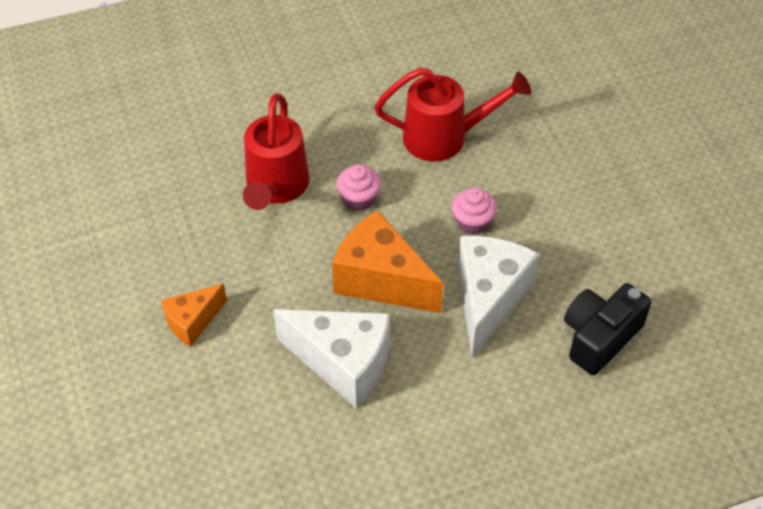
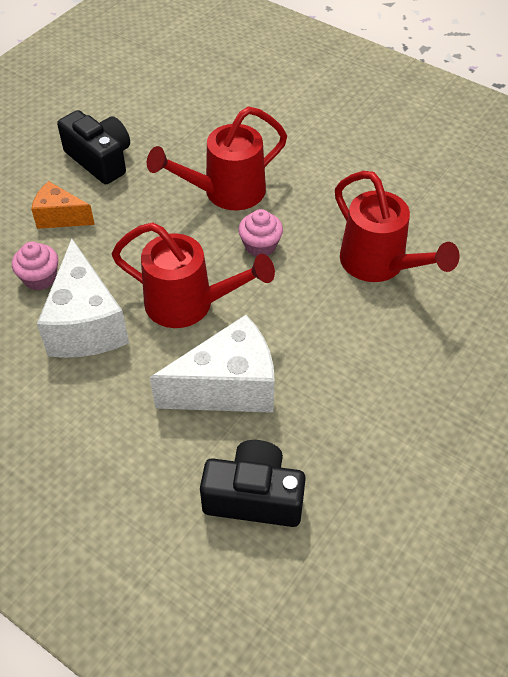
camera: 55 degrees right, 0 degrees up
(144, 255) = (100, 160): none -> black camera
(381, 280) = (188, 304): orange cheese -> red watering can
(472, 222) = (304, 332): pink cupcake -> pink cupcake (40, 278)

